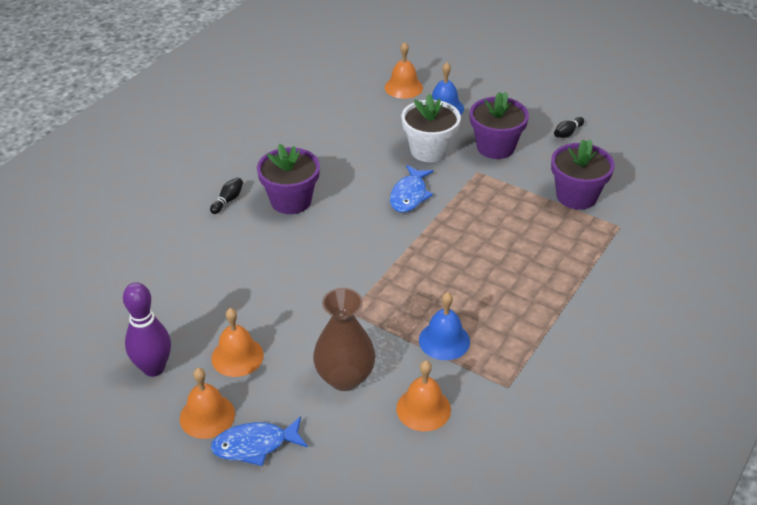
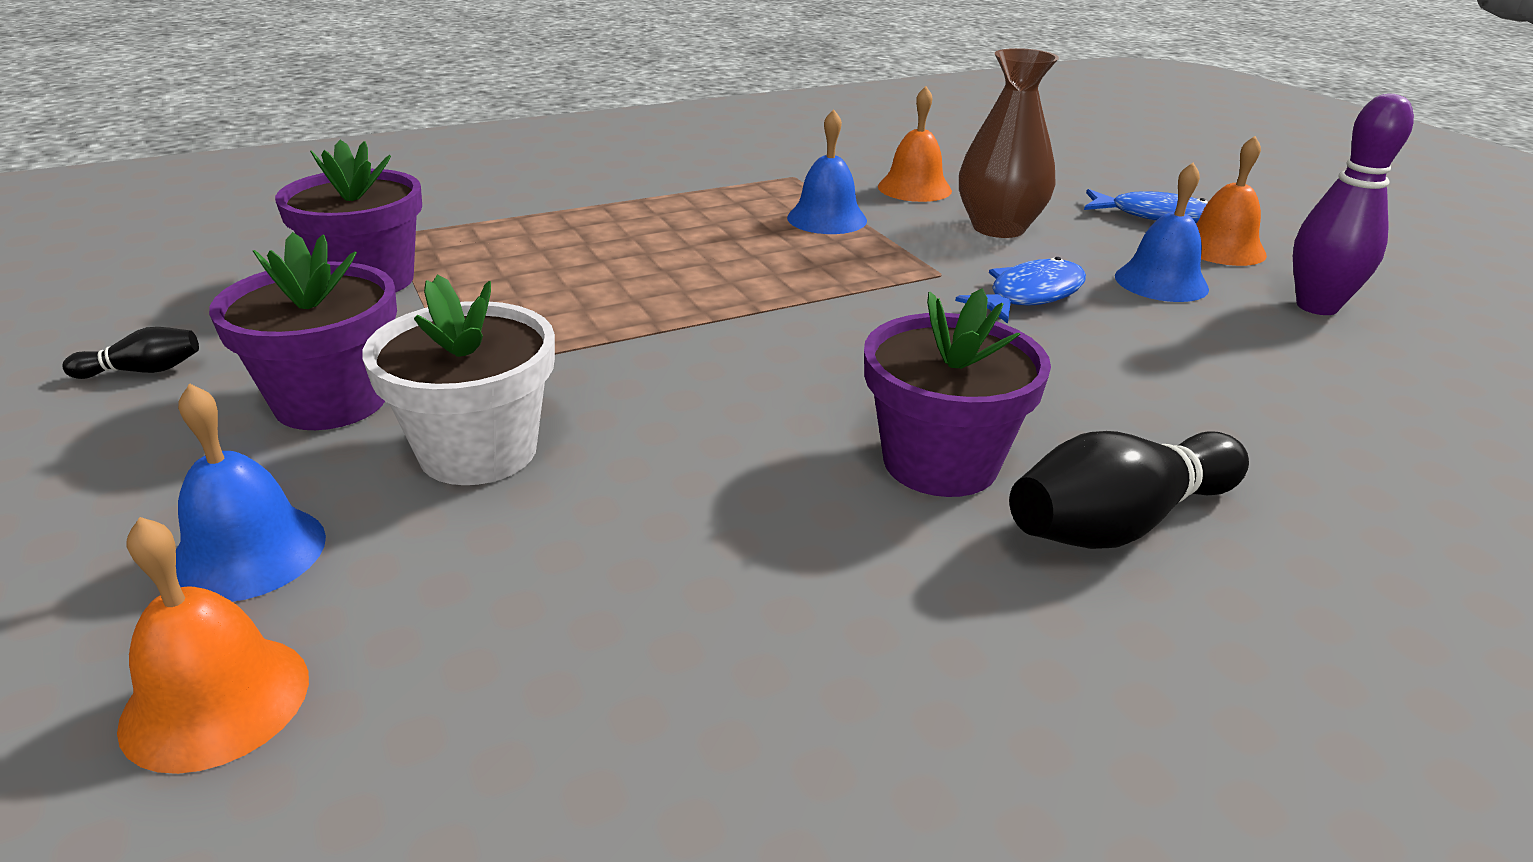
camera: 150 degrees left, 10 degrees down
(228, 200) = (1119, 523): black bowling pin -> black bowling pin, size x2.05
(237, 356) = (1161, 282): orange bell -> blue bell
(409, 195) = (655, 380): blue fish -> blue fish (1030, 295)

